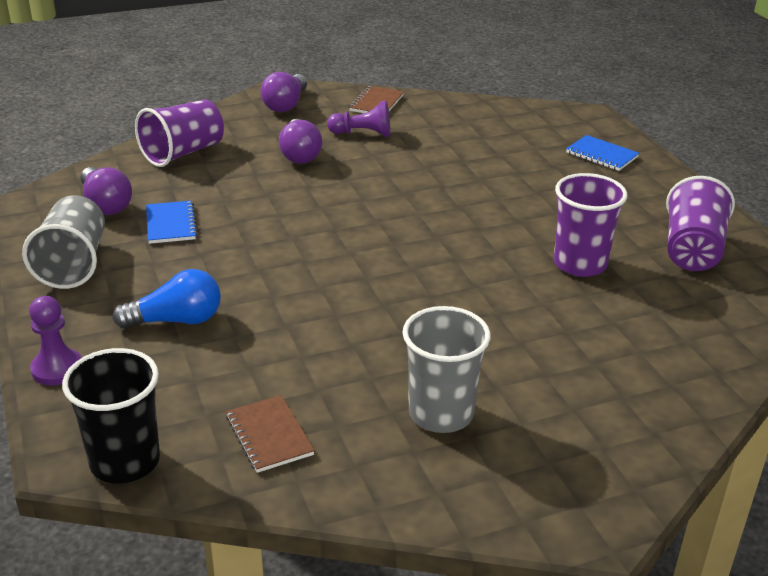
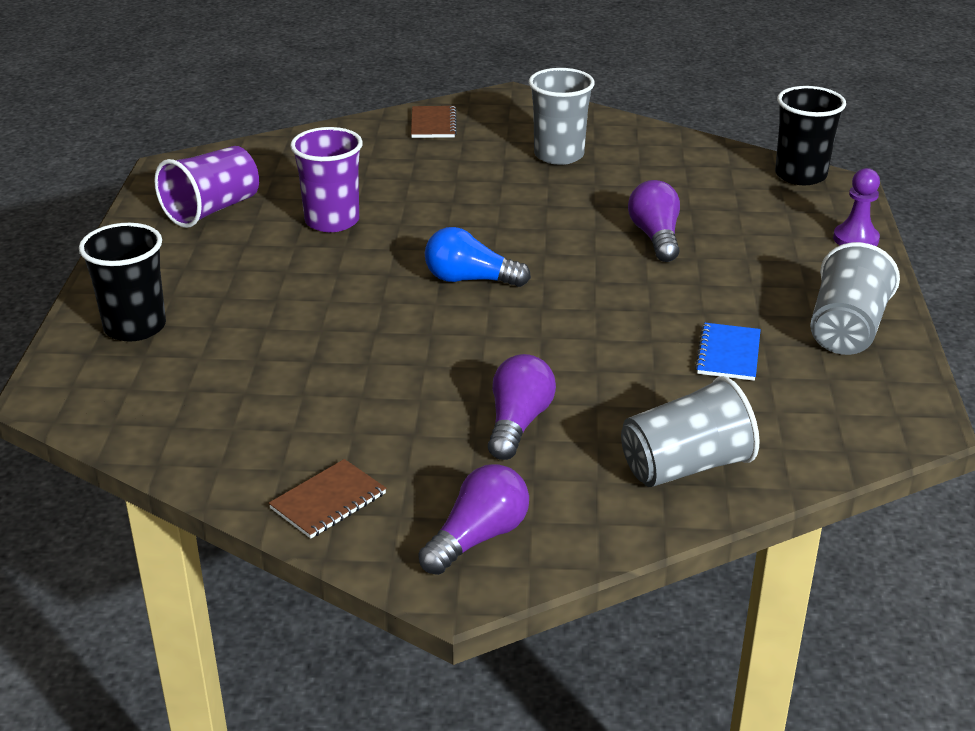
camera: 155 degrees left, 0 degrees up
(105, 204) = (807, 400): purple light bulb -> purple light bulb (655, 237)
(176, 320) = (744, 254): blue light bulb -> blue light bulb (470, 279)
(183, 153) = (685, 466): purple cup -> grey cup
(269, 435) = (691, 168): brown notebook -> brown notebook (433, 124)
(362, 134) = (403, 439): purple pawn -> none
(601, 155) = (135, 327): blue notebook -> black cup

